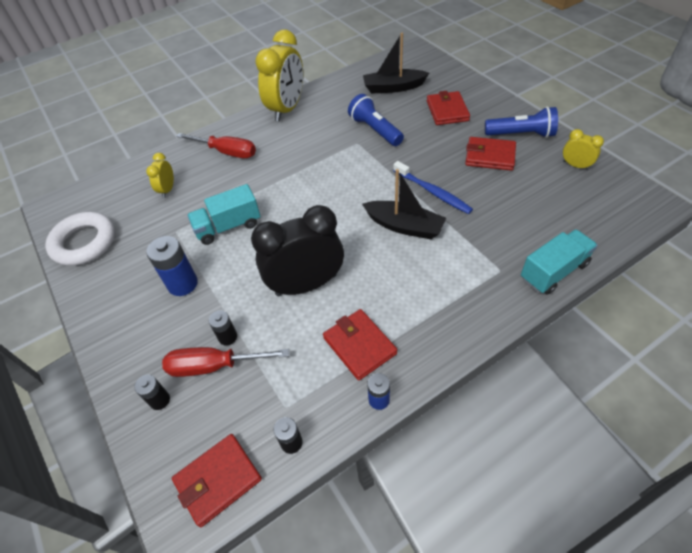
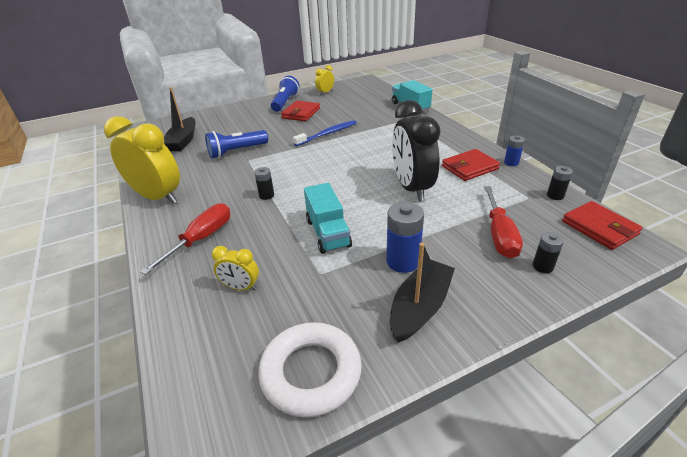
camera: 85 degrees left, 15 degrees down
(228, 337) = (468, 228): black battery -> black battery (266, 195)
(404, 226) = (359, 146): black boat -> black boat (420, 307)
(447, 111) = (237, 122): red wallet -> none

